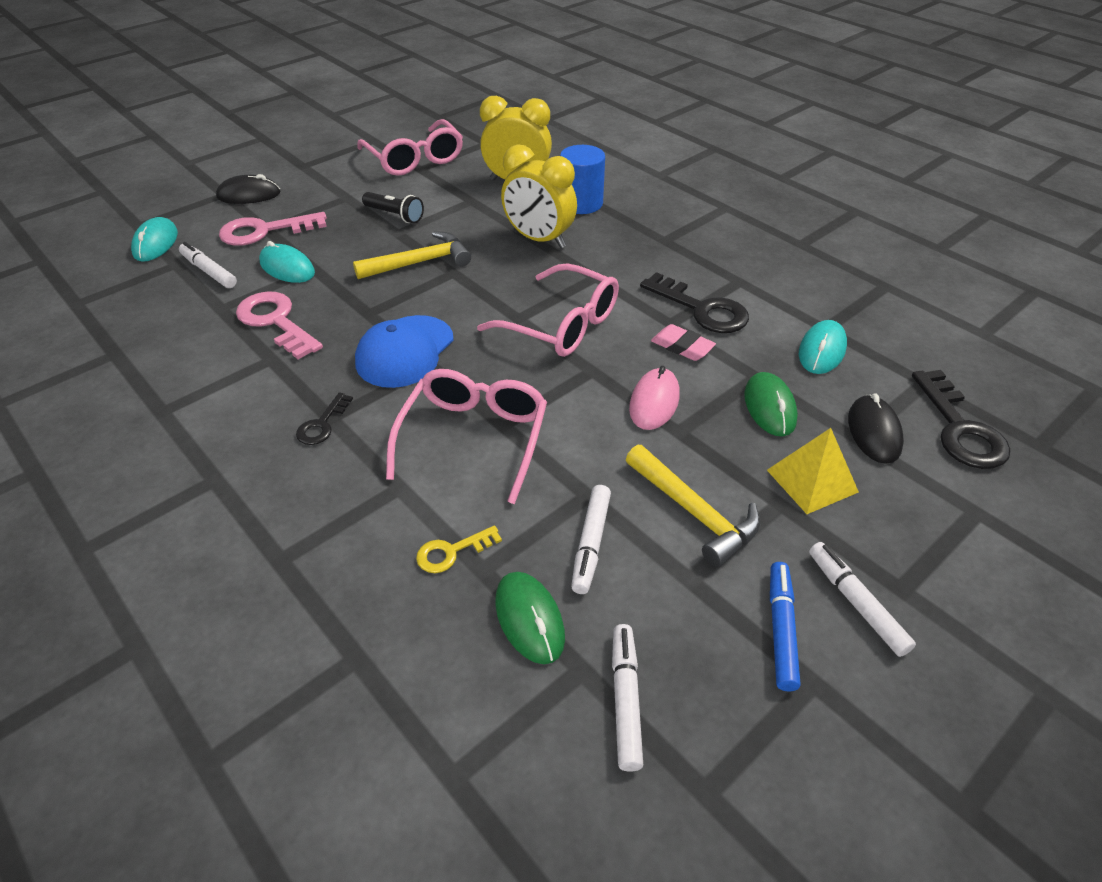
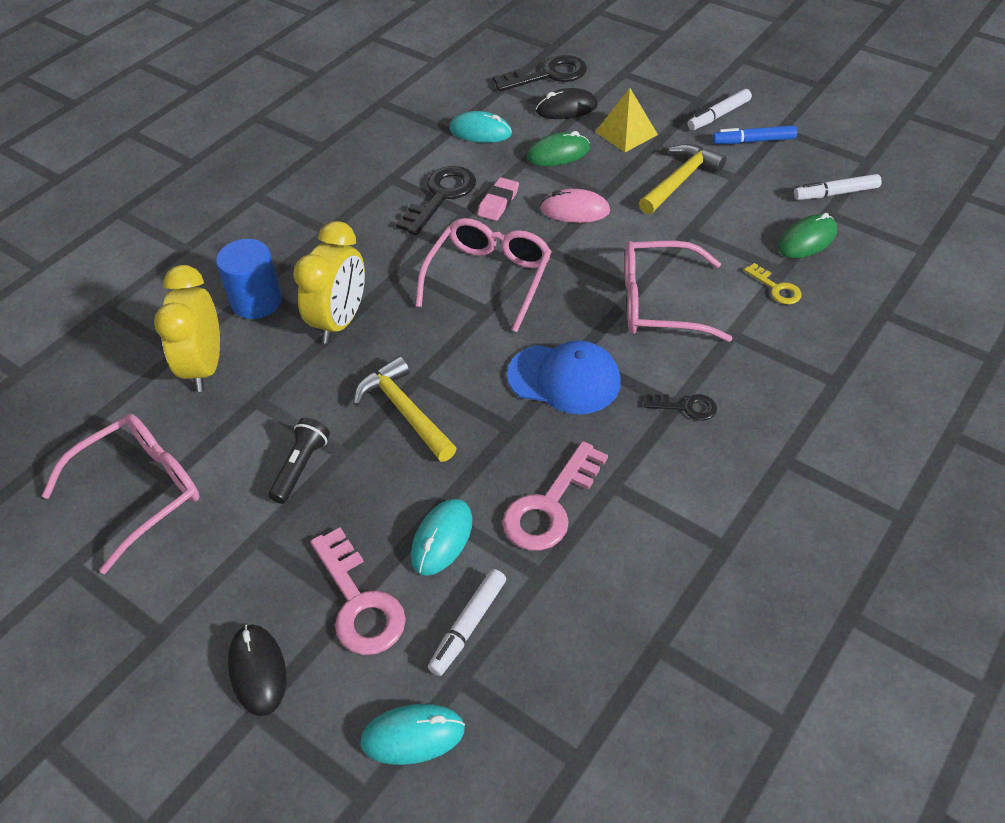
camera: 100 degrees left, 5 degrees up
(591, 543) = (732, 223): white marker -> none

